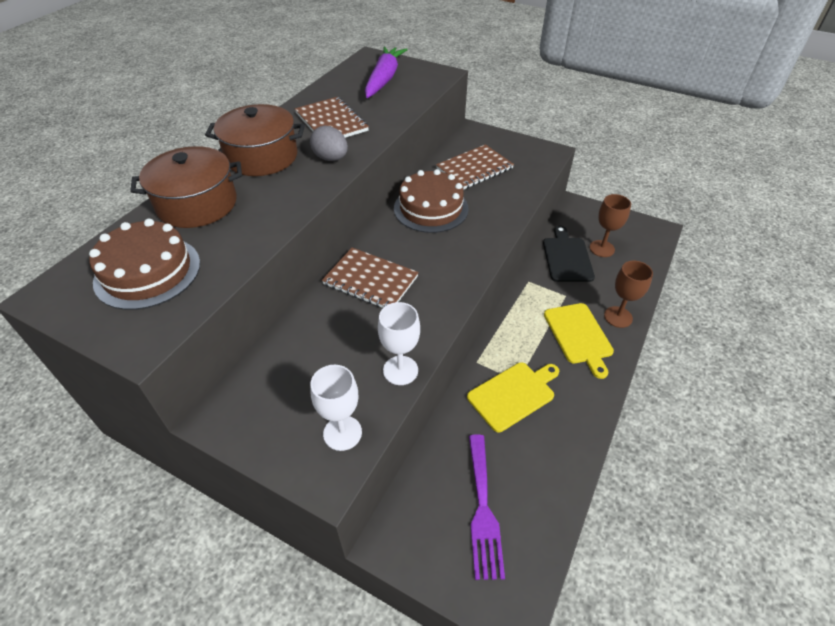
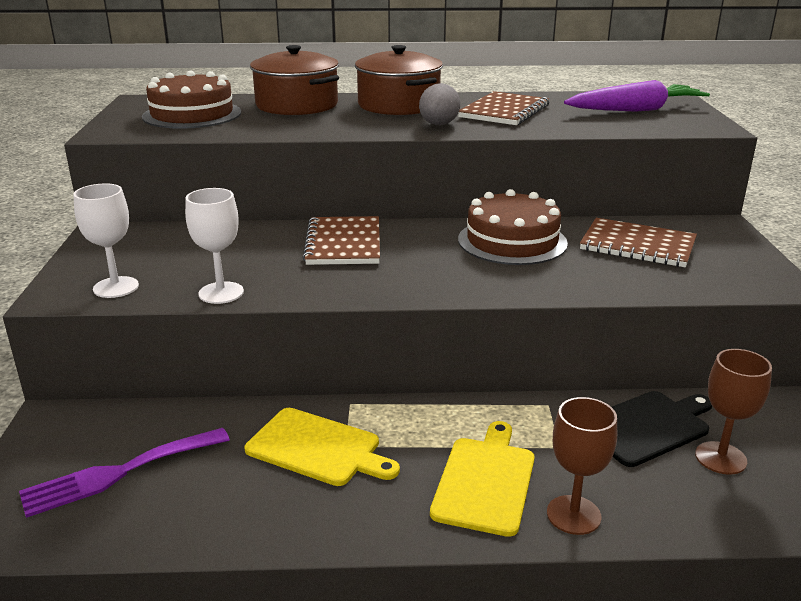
camera: 60 degrees right, 20 degrees down
(578, 336) = (485, 481): yellow cutting board -> yellow cutting board turned 150 degrees clockwise

